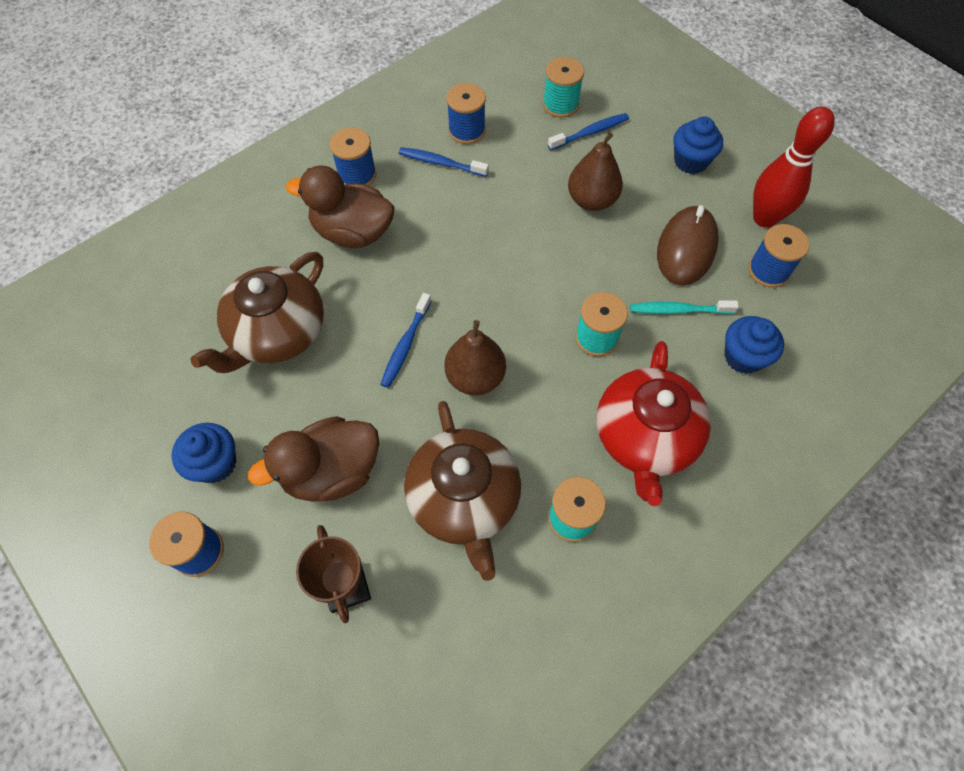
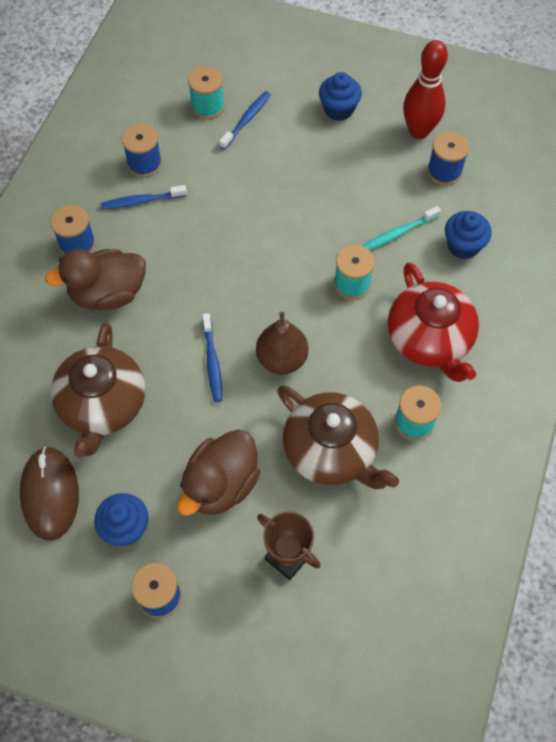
camera: 30 degrees left, 0 degrees up
(591, 200) = (282, 177): brown pear -> none
(686, 249) = (376, 182): brown mouse -> brown mouse (50, 494)

